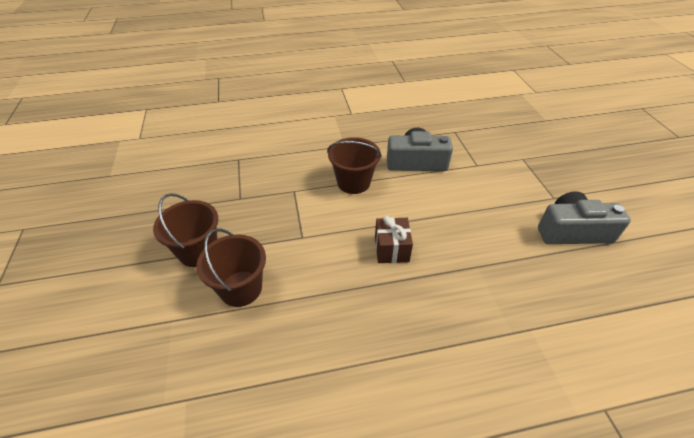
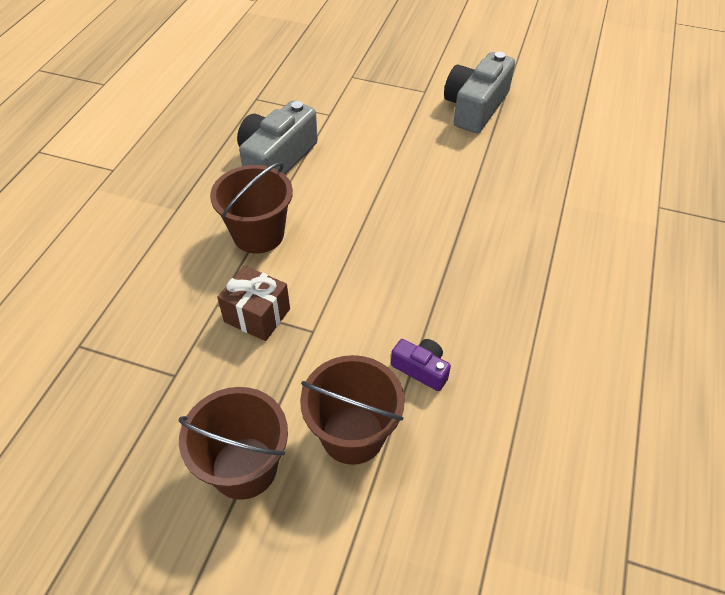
camera: 60 degrees left, 5 degrees up
(307, 302) = (421, 369): none -> purple camera
(391, 249) = (398, 253): brown gift -> brown gift (257, 315)

